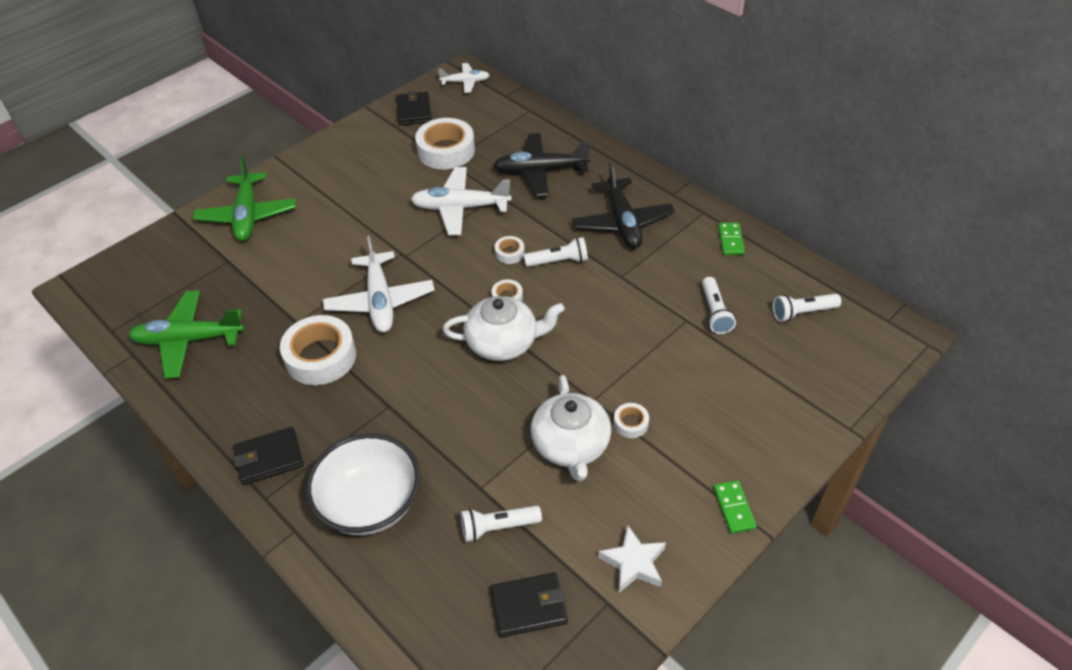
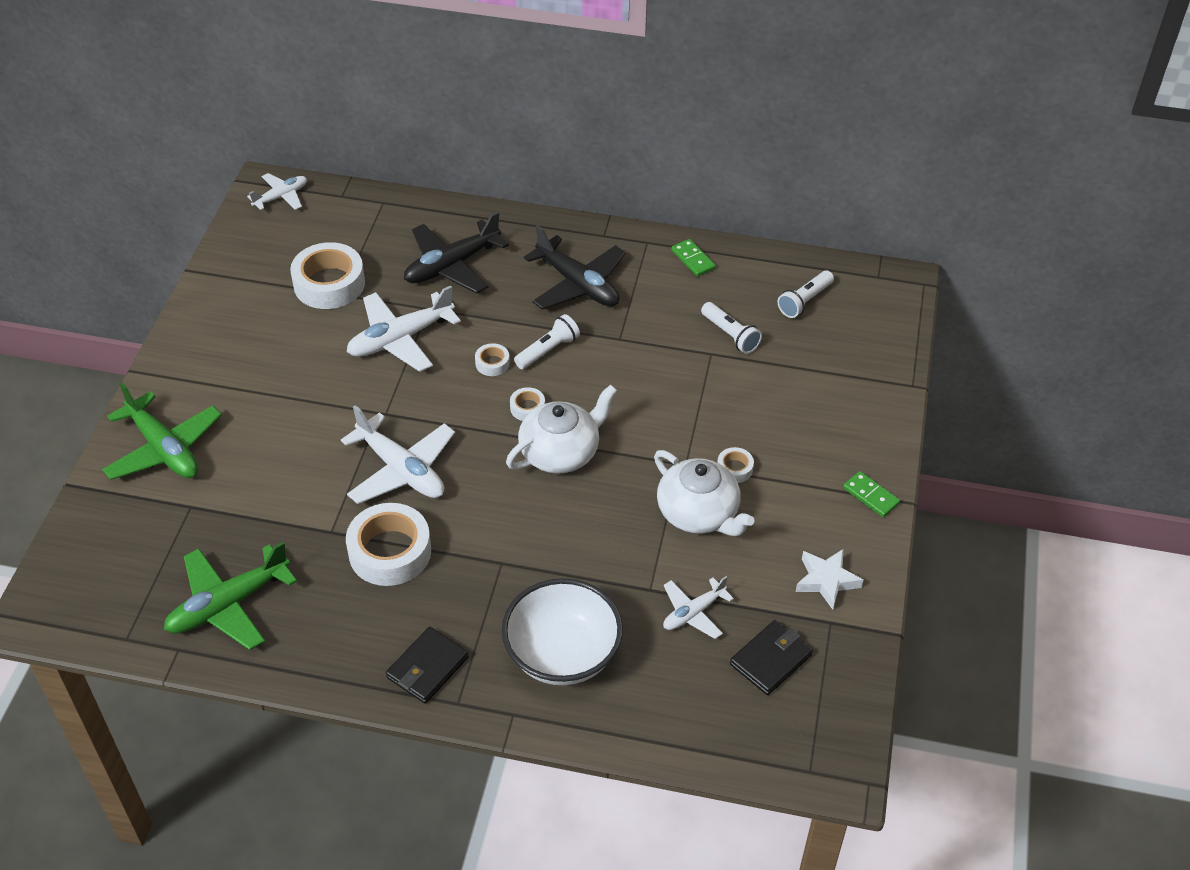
camera: 35 degrees left, 0 degrees up
(414, 111) = (251, 253): black wallet -> none
(498, 527) = (693, 613): white flashlight -> white plane

